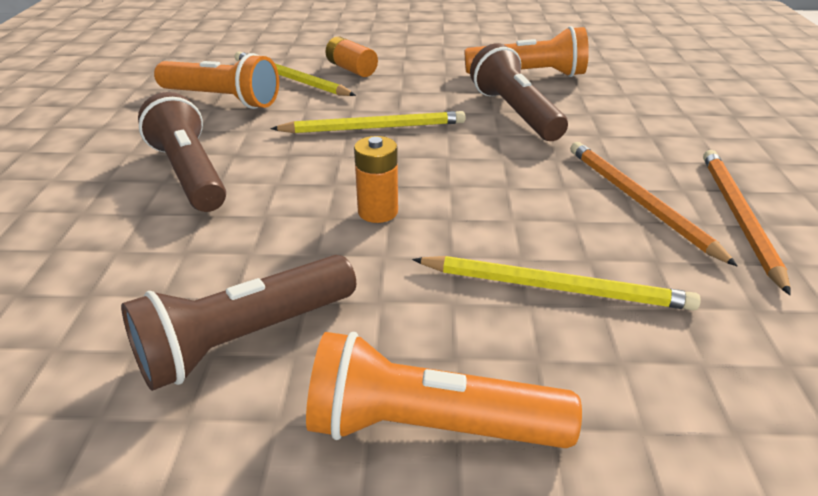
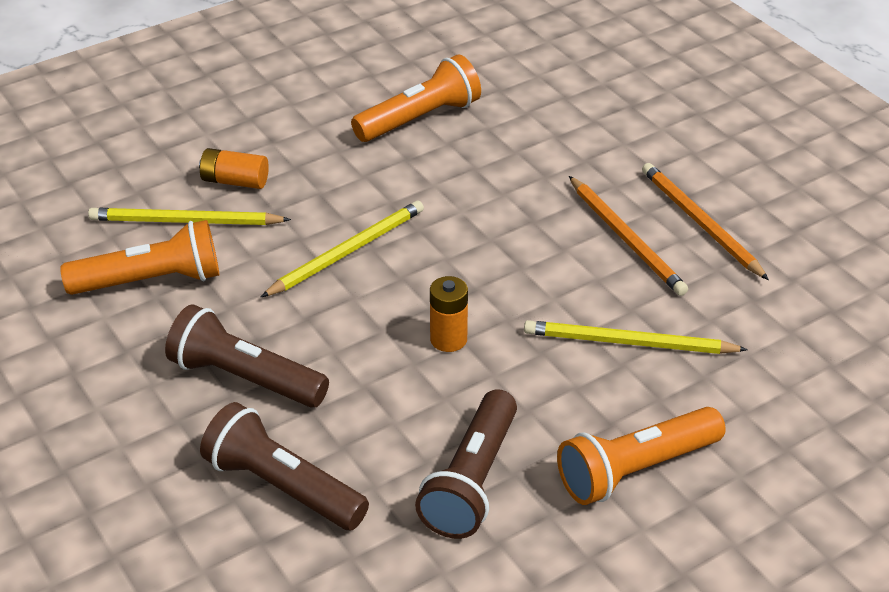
camera: 35 degrees left, 5 degrees up
(515, 113) = (453, 178): brown flashlight -> brown flashlight (282, 486)
(555, 287) = (628, 342): yellow pencil -> yellow pencil turned 150 degrees counterclockwise
(638, 201) = (626, 239): orange pencil -> orange pencil turned 150 degrees counterclockwise

